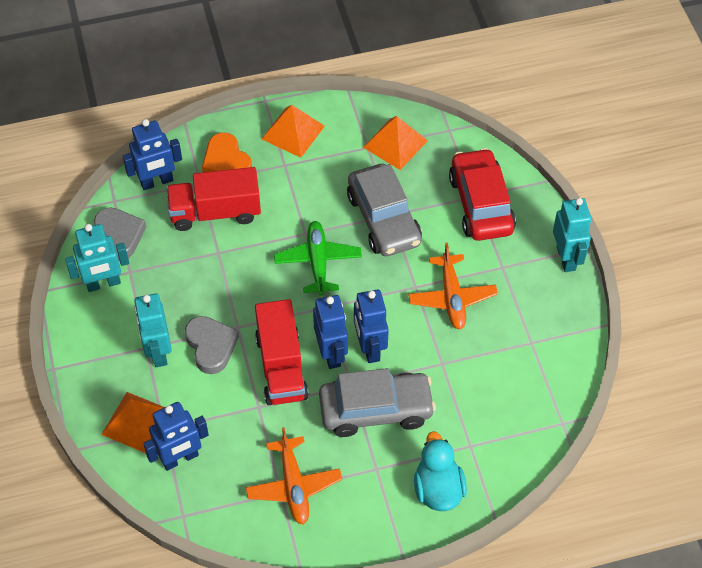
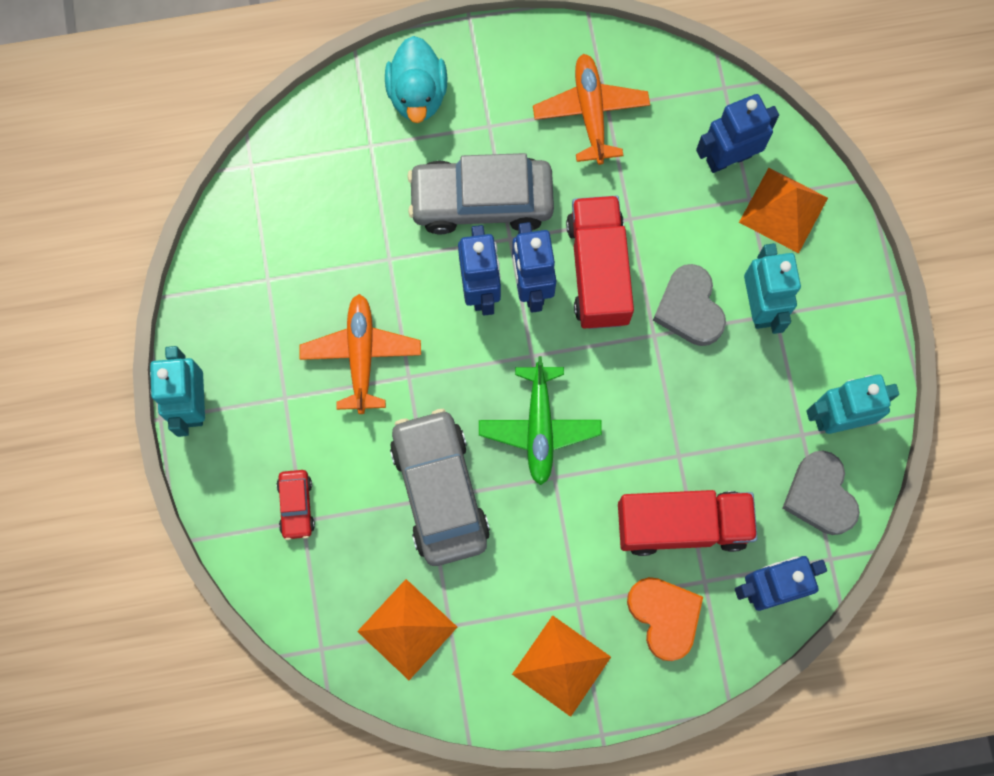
camera: 175 degrees left, 20 degrees up
(480, 204) = (296, 506): red car -> red car, size x0.46

